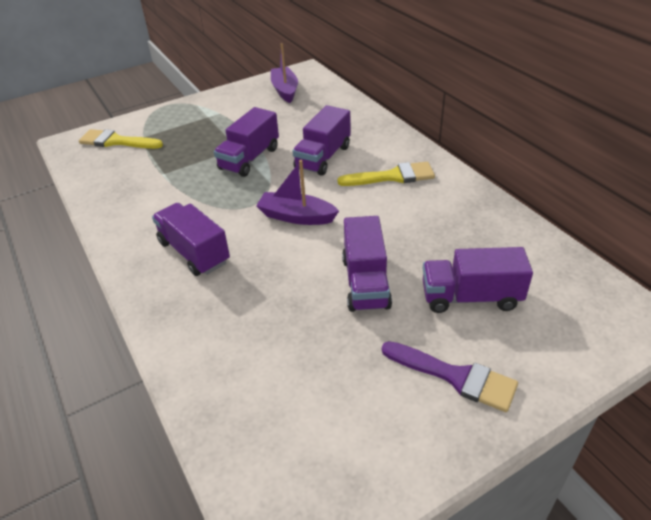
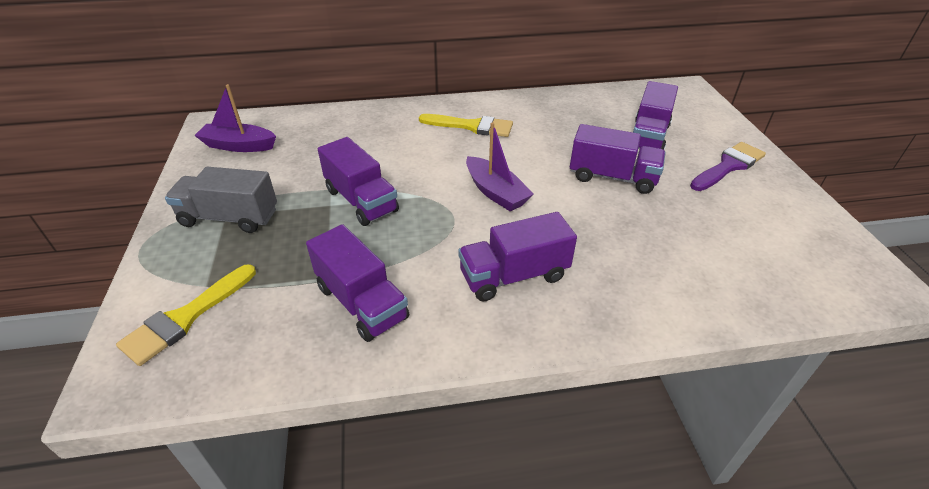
camera: 70 degrees left, 0 degrees up
(206, 119) = (229, 218): none -> grey truck
(296, 217) = (495, 192): purple boat -> purple boat turned 75 degrees counterclockwise
(323, 157) = (405, 153): purple truck -> purple truck (361, 302)
(392, 176) = (472, 126): yellow brush -> yellow brush turned 90 degrees clockwise

